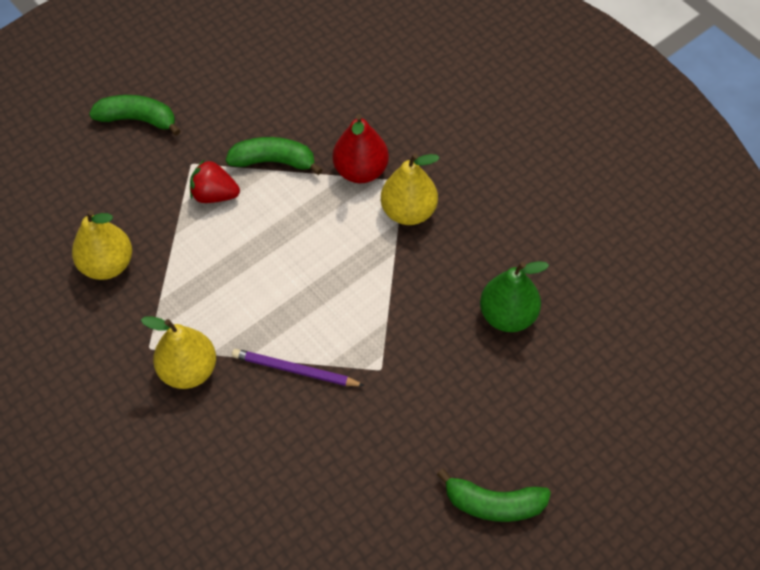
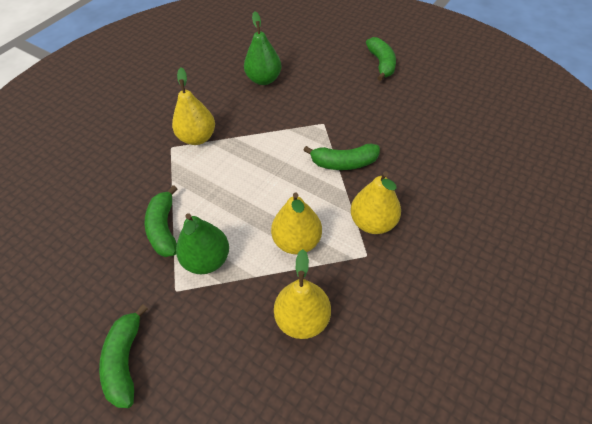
camera: 105 degrees left, 5 degrees down
(199, 283) = (297, 241): none -> yellow pear
(214, 195) = (207, 260): red strawberry -> green pear
(295, 370) = (344, 163): purple pencil -> green banana
(361, 171) = (165, 171): red pear -> none

